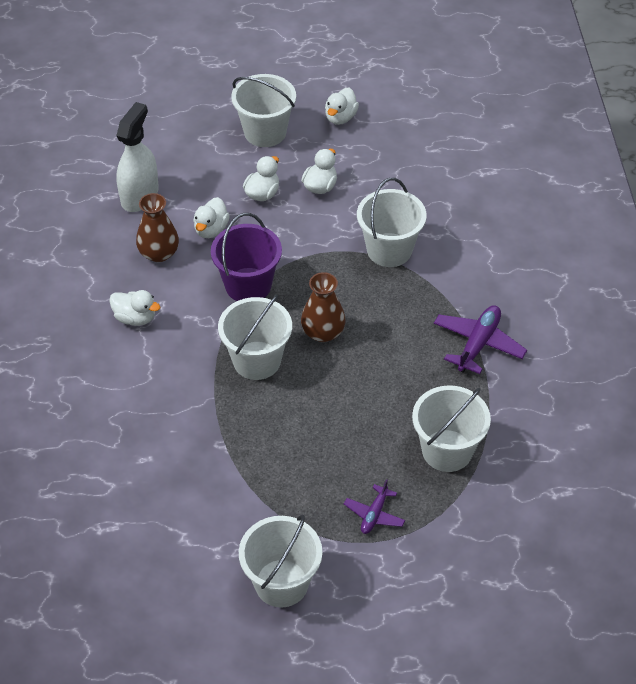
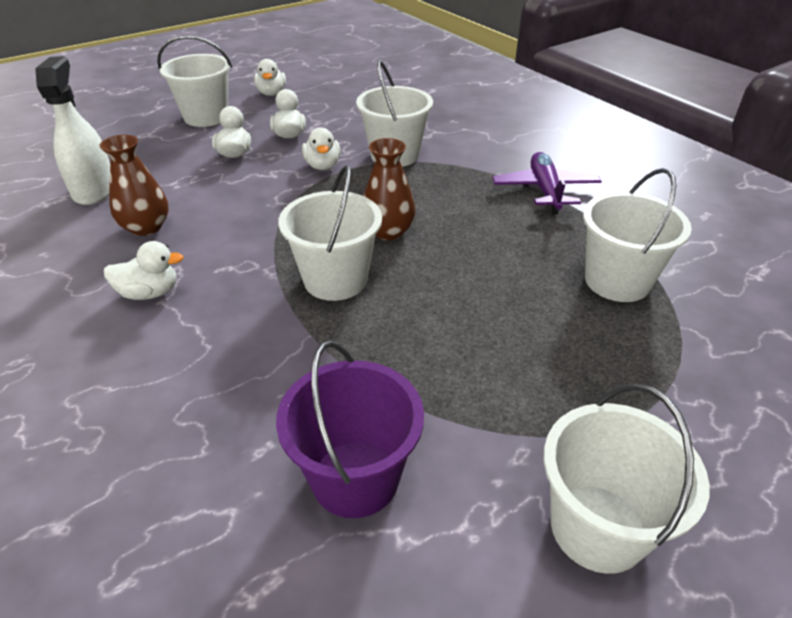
camera: 30 degrees left, 10 degrees down
(211, 229) = (197, 192): white duck -> white duck (322, 165)
(248, 285) = (273, 221): purple bucket -> purple bucket (355, 478)
(374, 514) = (617, 377): purple plane -> none

